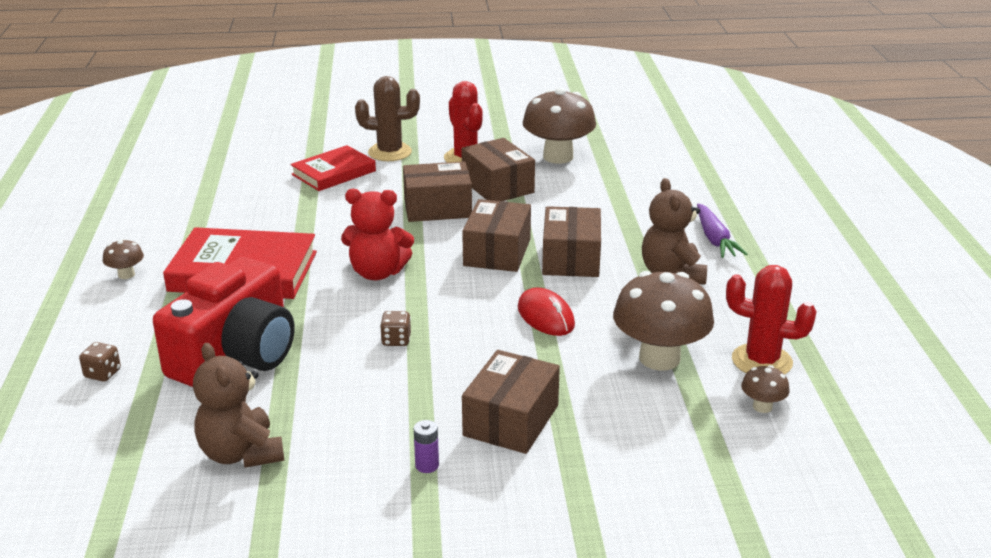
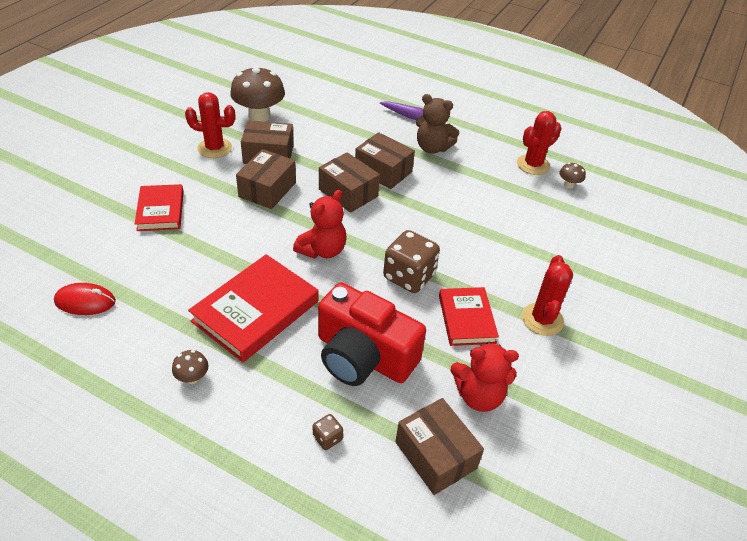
camera: 60 degrees left, 15 degrees up
(236, 355) = (363, 356): red camera -> red camera turned 150 degrees clockwise
(241, 453) = (478, 395): brown teddy bear -> red teddy bear
(365, 404) = (466, 319): none -> red book
(390, 152) = (163, 174): brown cactus -> none
(396, 340) = (409, 277): brown dice -> brown dice, size x2.20
(427, 465) = (542, 319): purple battery -> red cactus
(511, 420) = (523, 269): brown box -> brown box (435, 455)
(545, 316) = (434, 209): red mouse -> red mouse (85, 301)
(659, 358) = (506, 193): brown mushroom -> none

